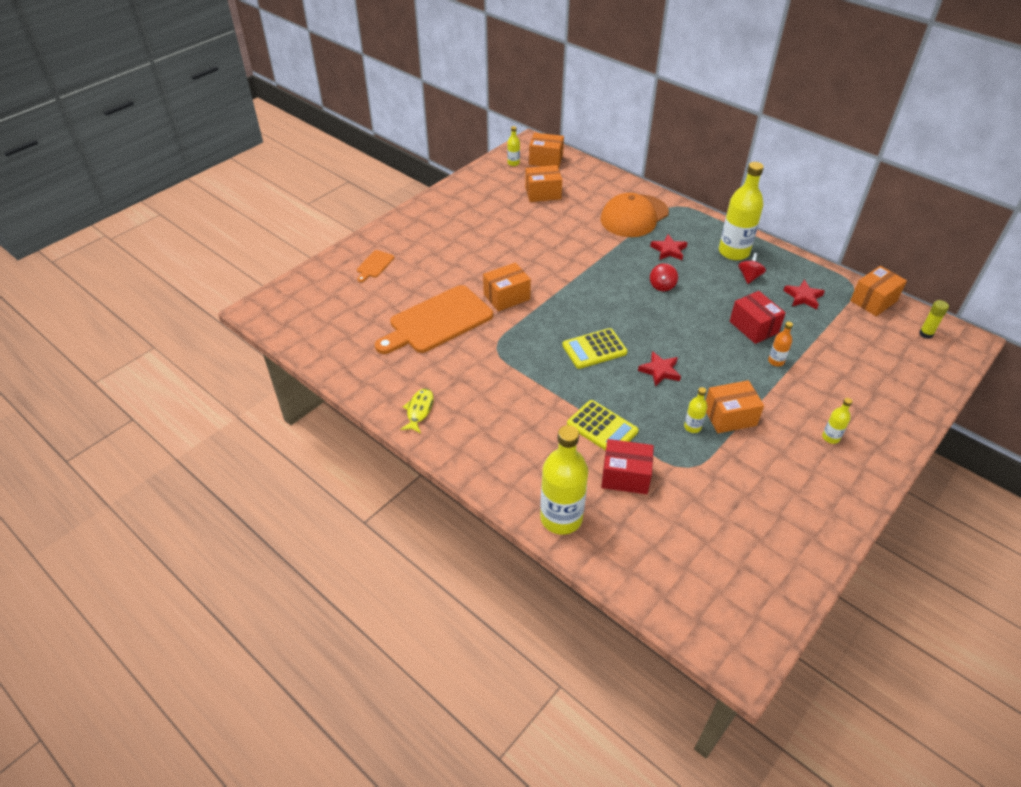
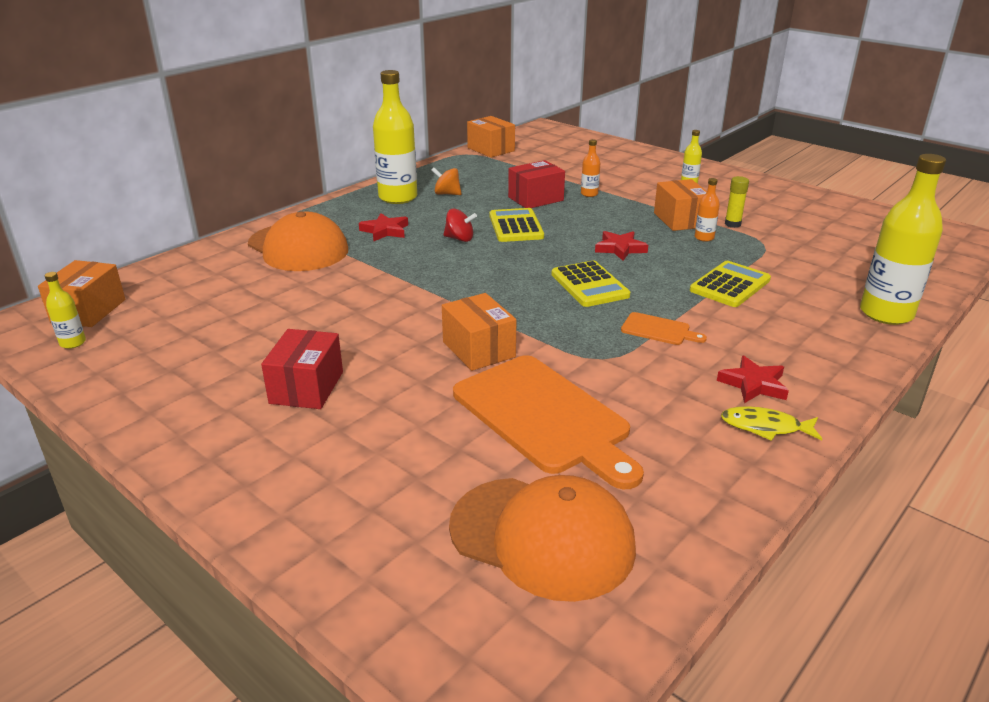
camera: 90 degrees left, 15 degrees down
(348, 317) = (542, 537): none -> orange cap
(374, 265) = (364, 511): orange cutting board -> orange cutting board (658, 330)
(543, 193) = (196, 315): orange box -> none
(625, 476) = (797, 275): red box -> red box (306, 387)
(691, 314) = (516, 226): none -> yellow calculator
(692, 427) = (704, 238): yellow bottle -> orange bottle
(749, 277) = (447, 194): red spinning top -> orange spinning top
(803, 297) = (484, 174): red star -> red star (753, 384)
(926, 334) = (538, 138): yellow glue stick -> yellow glue stick (732, 224)

